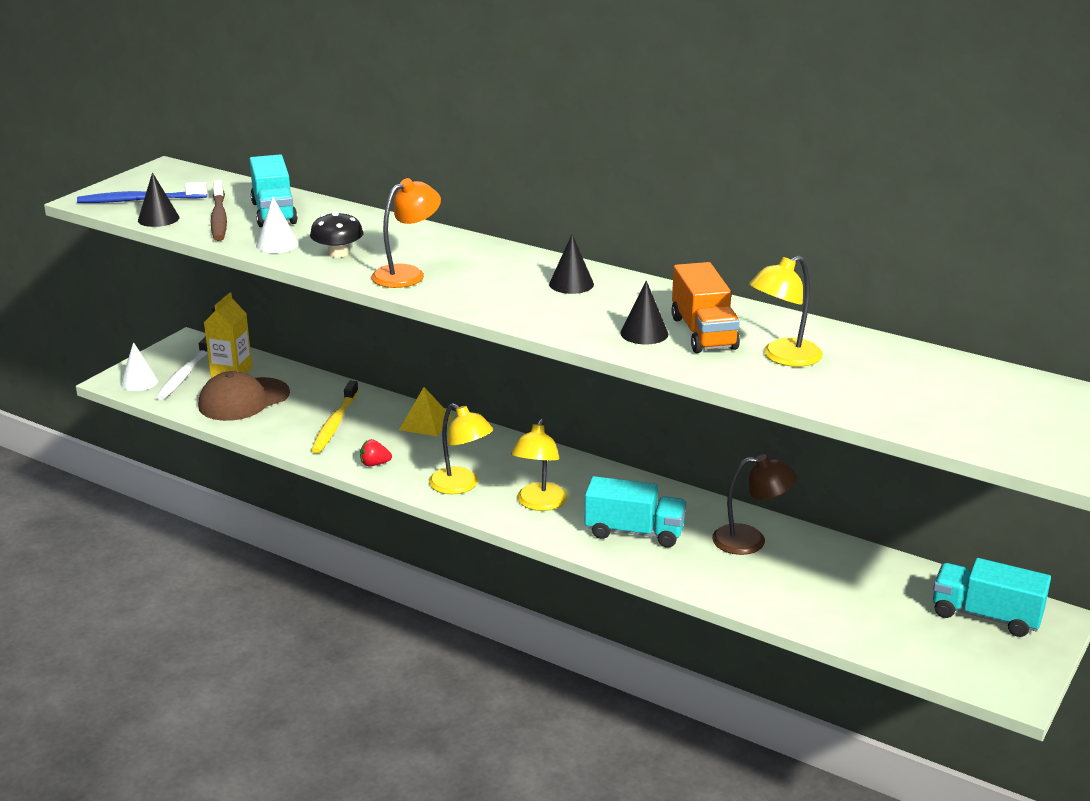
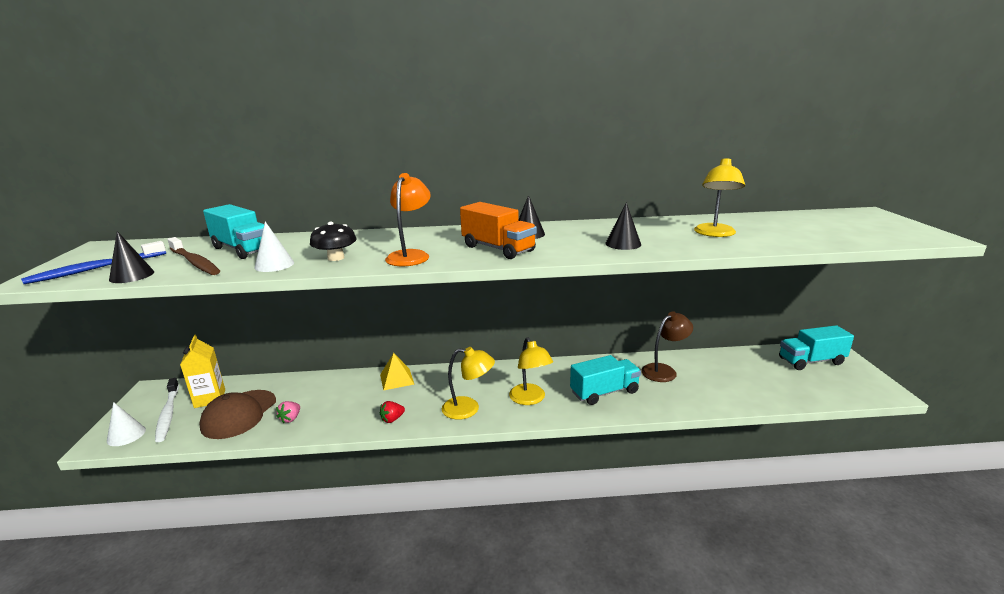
camera: 35 degrees left, 5 degrees down
(283, 423) = (290, 419): none -> pink strawberry
(334, 424) = (332, 404): yellow toothbrush -> none
(703, 333) = (651, 235): orange truck -> orange truck (498, 249)

